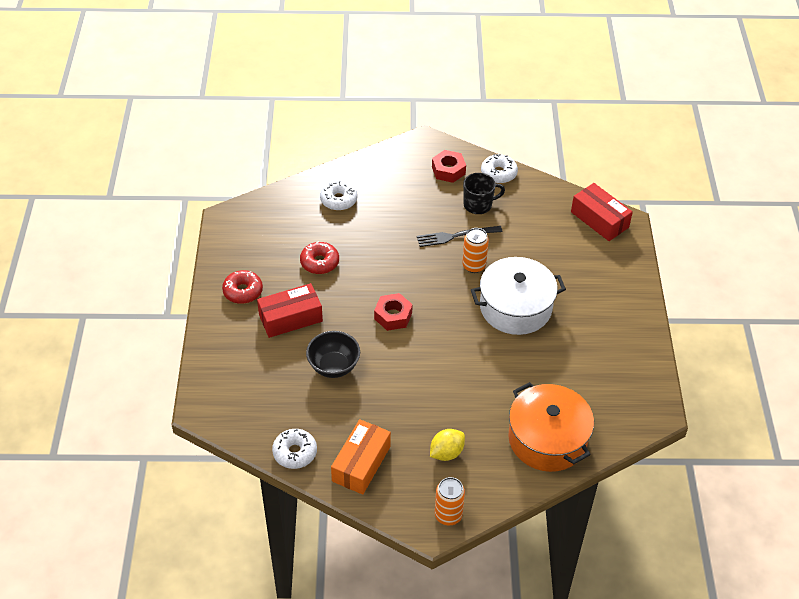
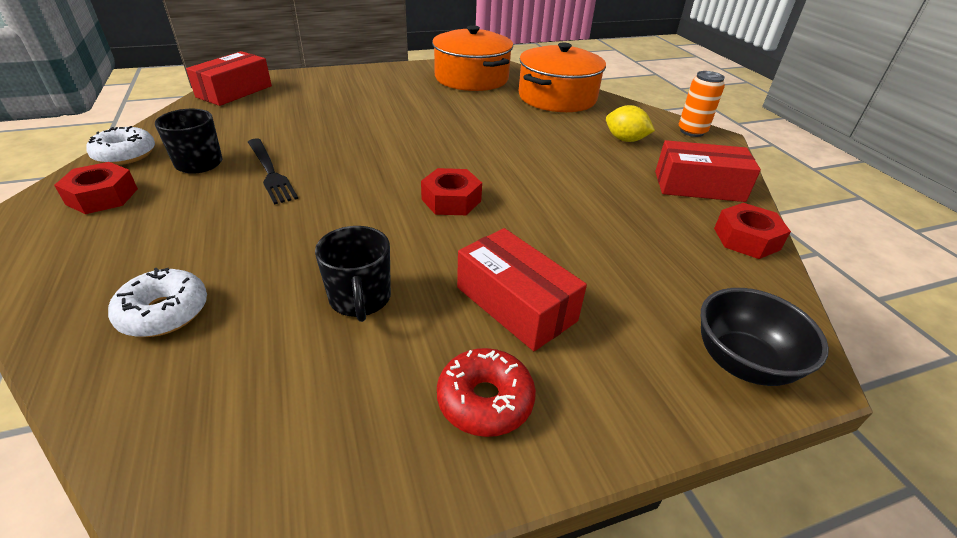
camera: 110 degrees left, 10 degrees down
(295, 453) = (746, 239): white donut -> red nut
(319, 262) = (360, 299): red donut -> black mug
(333, 366) = (579, 234): black bowl -> black bowl (742, 362)
(361, 464) = (698, 186): orange box -> red box
(474, 266) = (330, 153): orange can -> none
(515, 307) = (394, 123): white pot -> none
(610, 384) = (471, 78): none -> orange pot

